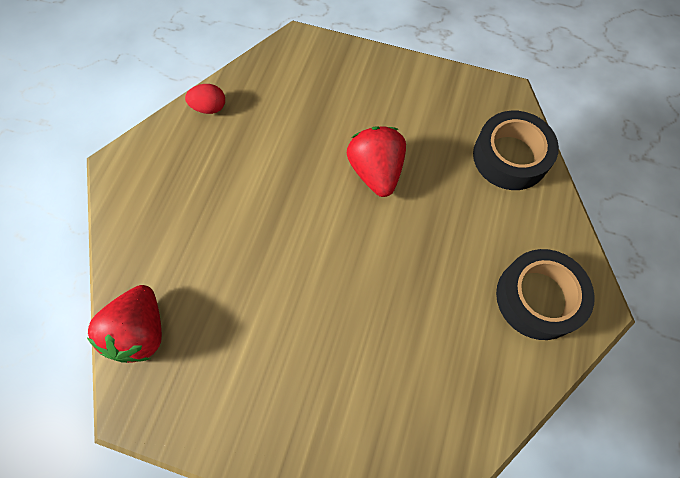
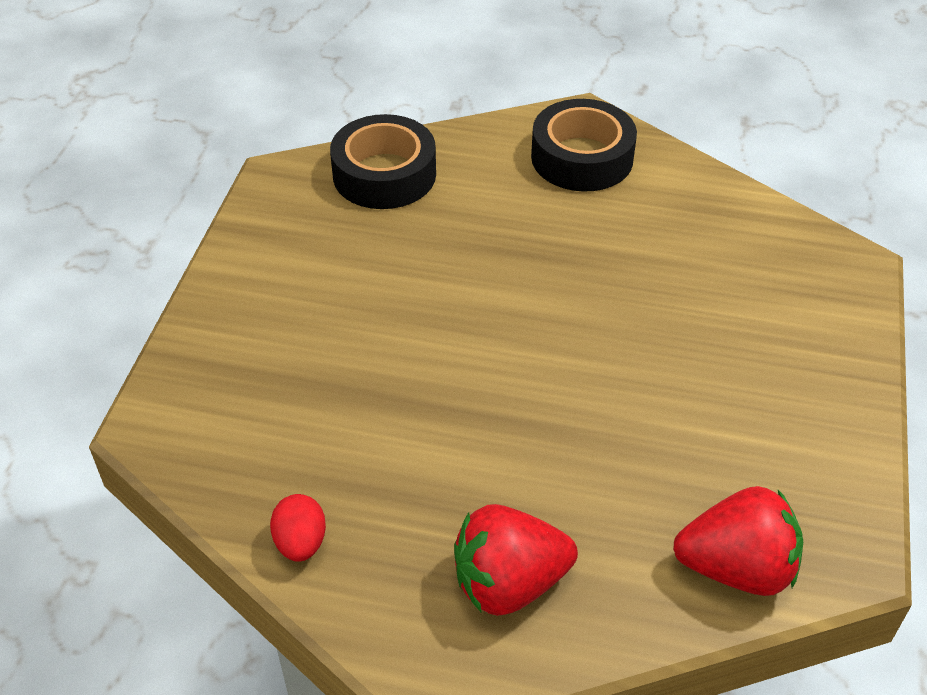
camera: 95 degrees left, 20 degrees down
(376, 171) = (419, 307): red strawberry -> red strawberry (509, 583)

